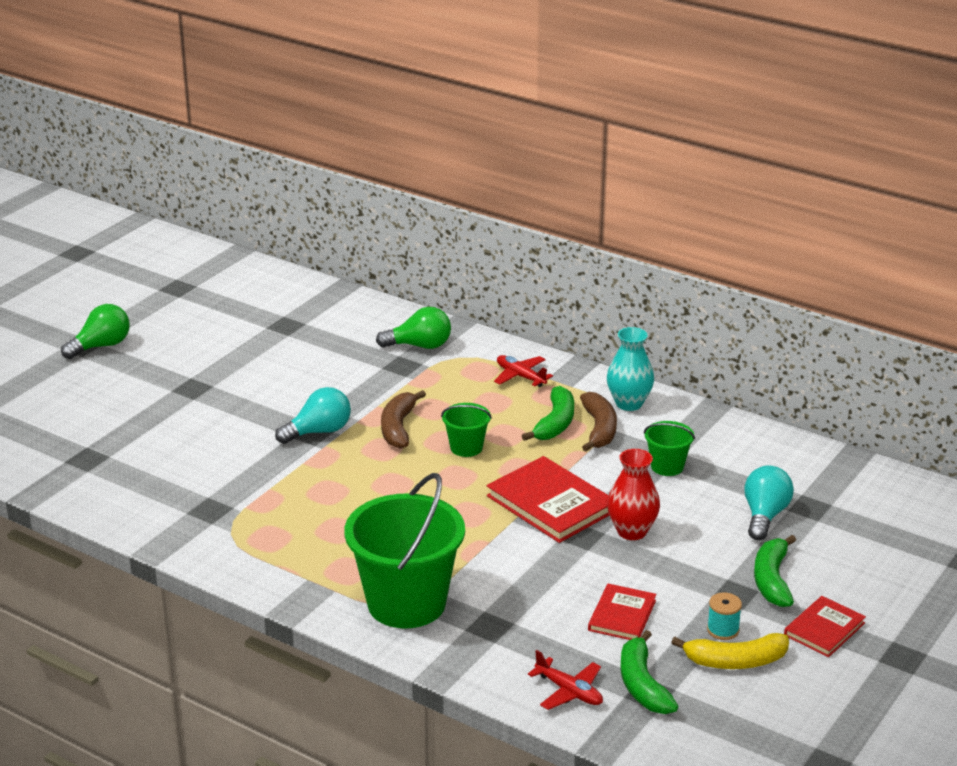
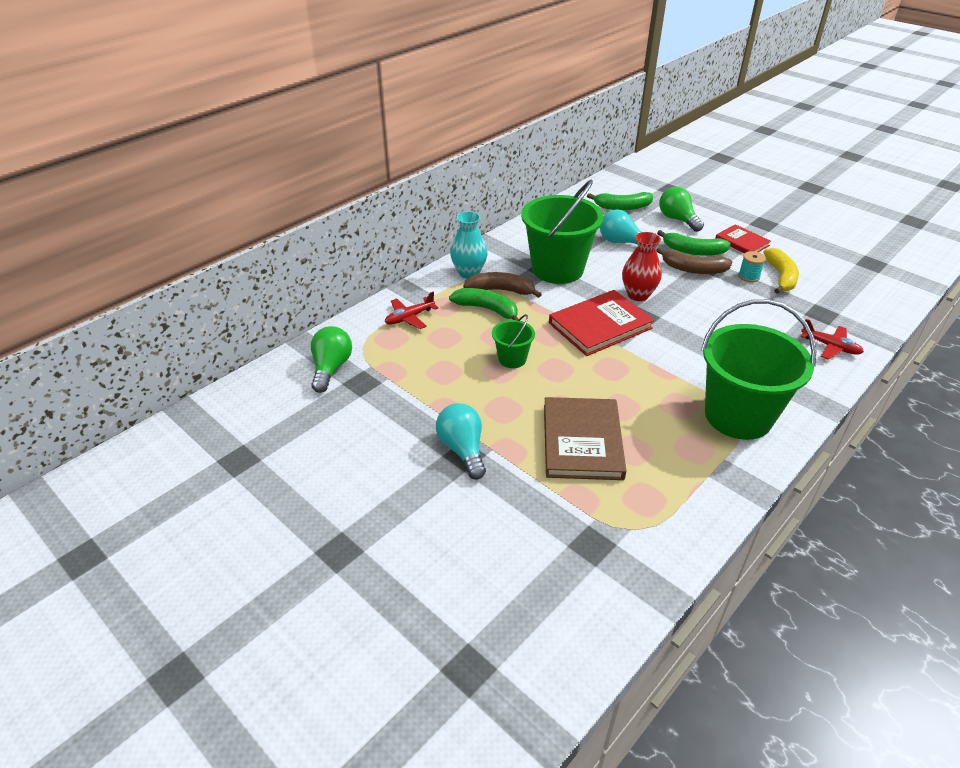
camera: 80 degrees left, 10 degrees up
(101, 346) = (189, 651): green light bulb -> green light bulb (677, 219)
(343, 499) = (582, 441): none -> brown book
(398, 427) = (470, 395): brown banana -> brown banana (693, 269)
(569, 691) = (830, 346): red plane -> red plane turned 75 degrees clockwise
(622, 615) = (739, 313): red book -> none
(642, 685) = (814, 315): green banana -> green banana (622, 207)
(667, 466) = (557, 269): green bucket -> green bucket, size x2.15

